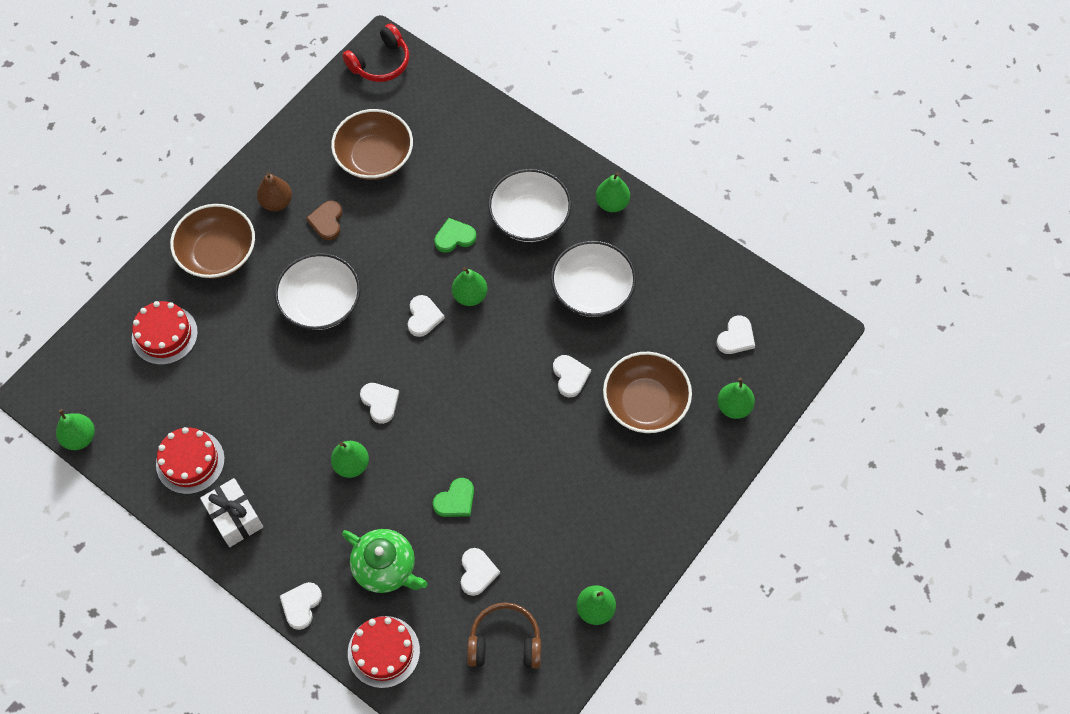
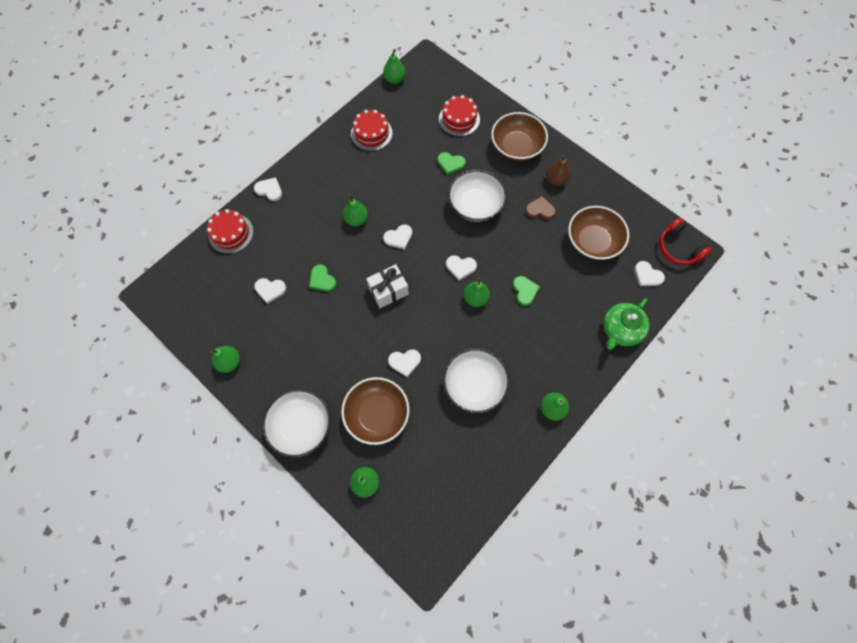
camera: 95 degrees right, 5 degrees up
(235, 518) = (331, 156): white gift -> white gift (388, 291)
(249, 341) = (450, 164): none -> green heart
(385, 567) = (284, 236): green teapot -> green teapot (620, 330)
(505, 642) = (220, 303): brown headphones -> none
(529, 218) = (539, 345): white bowl -> white bowl (301, 426)
(736, 337) = (425, 494): white heart -> white heart (647, 275)

